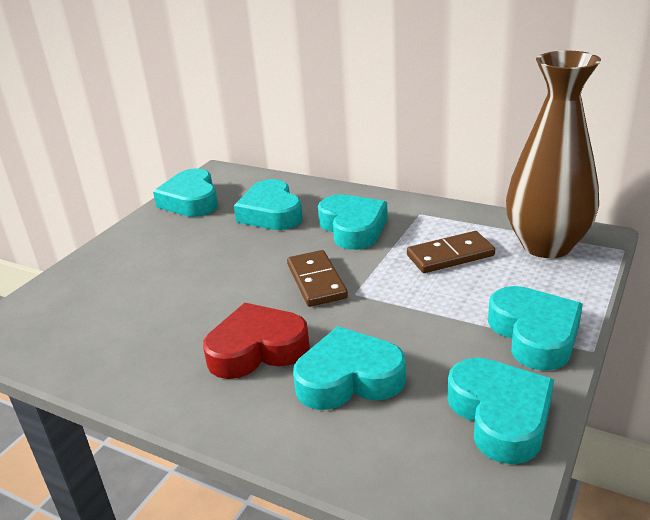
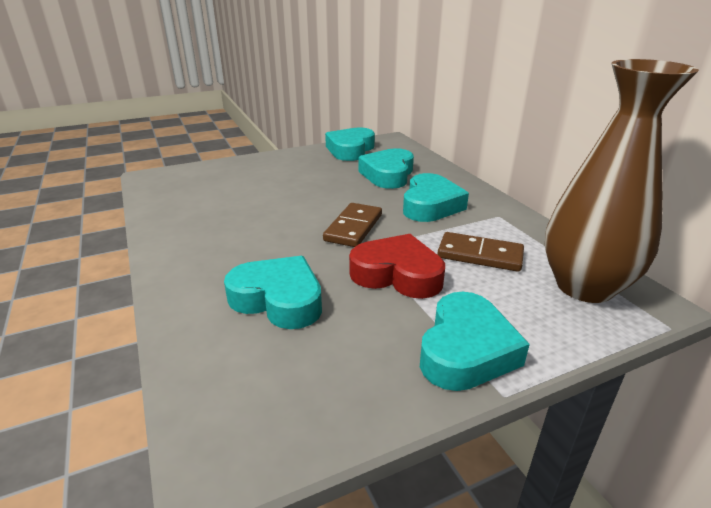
camera: 35 degrees right, 0 degrees up
(257, 349) = (255, 250): red heart -> red heart (397, 274)
(500, 416) = (341, 394): turquoise heart -> none

